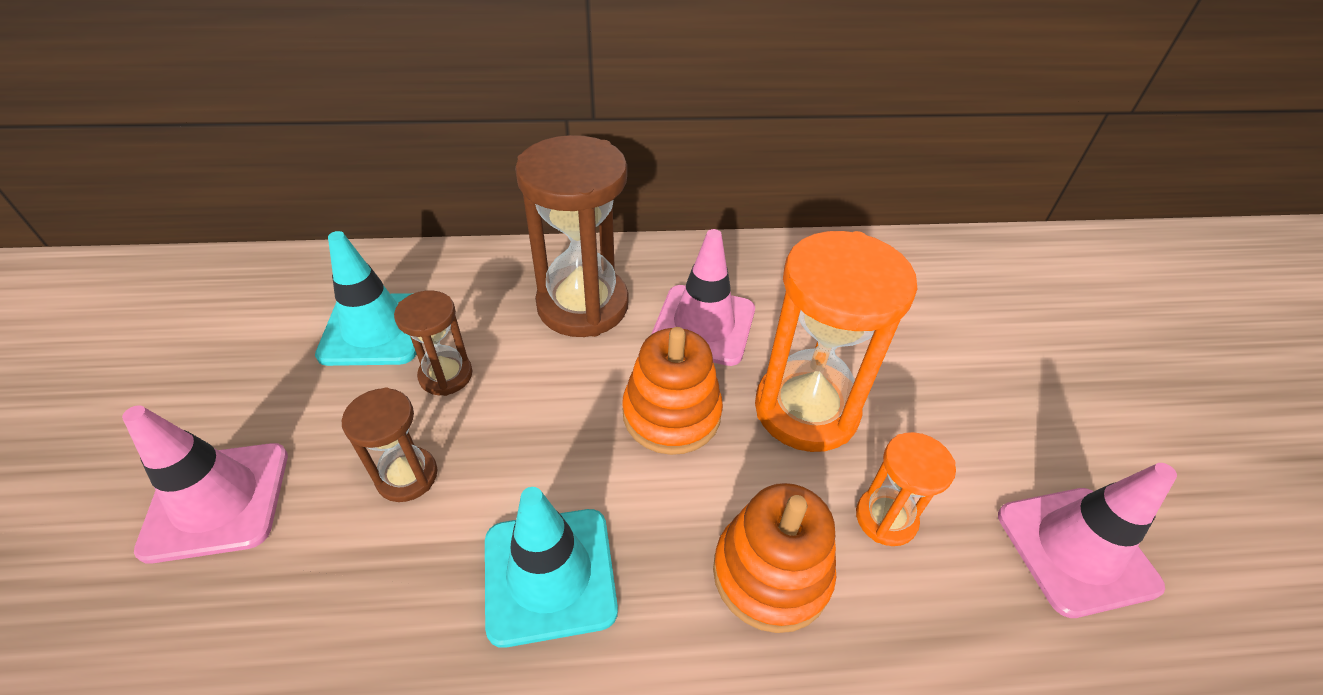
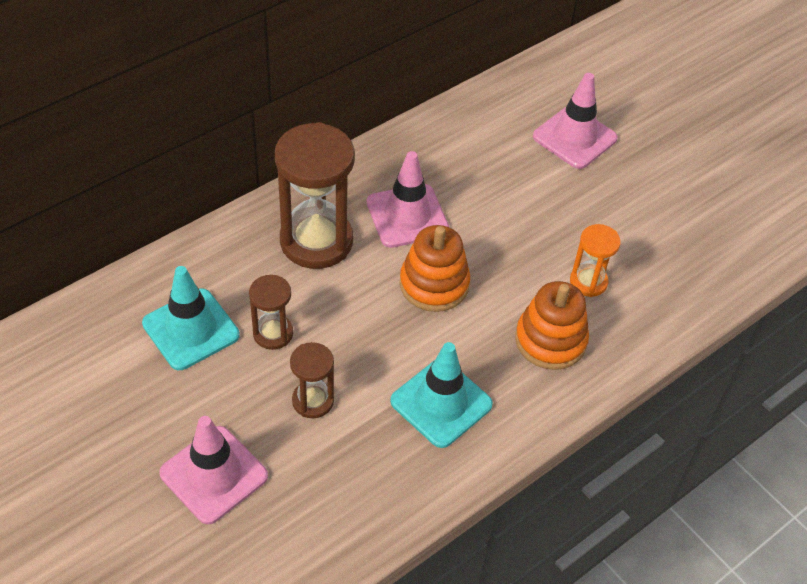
camera: 35 degrees left, 5 degrees up
(806, 409) = (508, 241): orange hourglass -> none
(1076, 550) = (685, 249): pink traffic cone -> pink traffic cone (574, 137)

